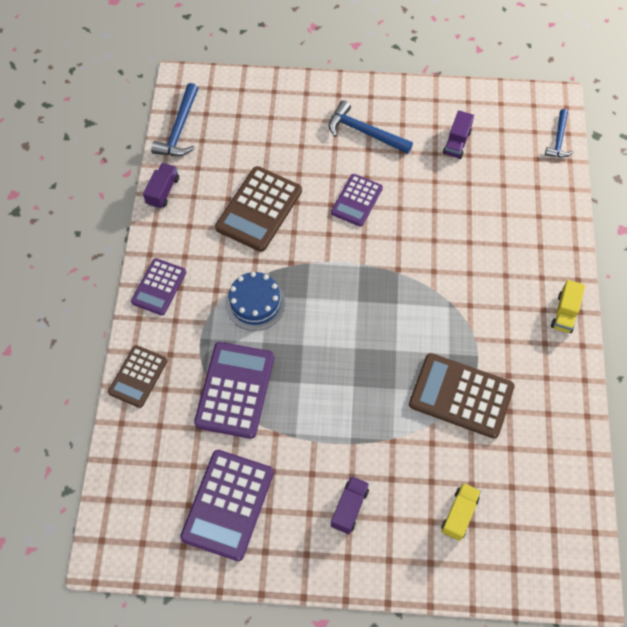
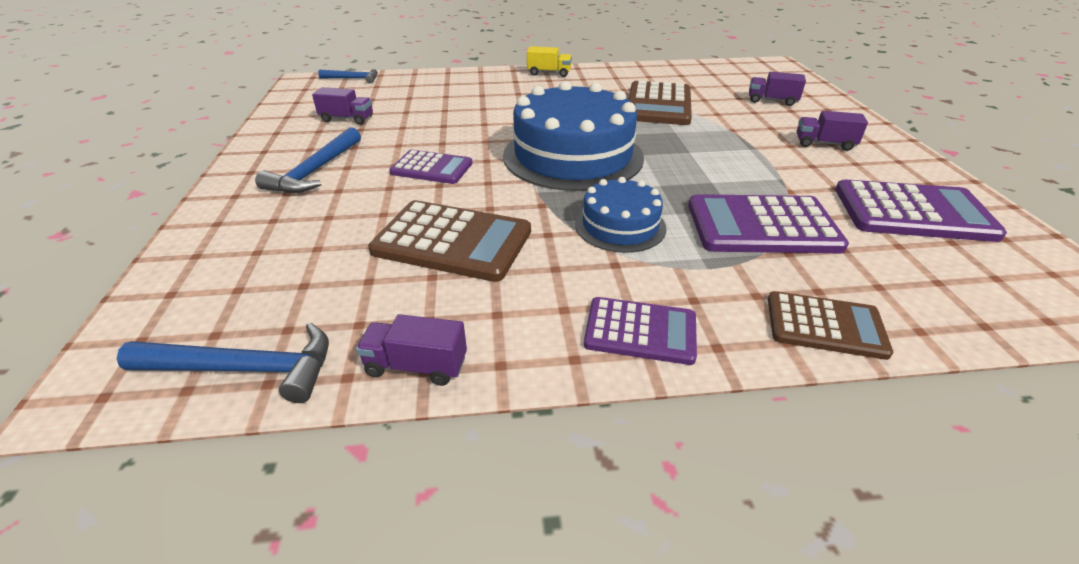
camera: 100 degrees left, 25 degrees down
(361, 296) = (573, 156): none -> blue cake
(459, 514) = (772, 101): yellow truck -> purple truck

